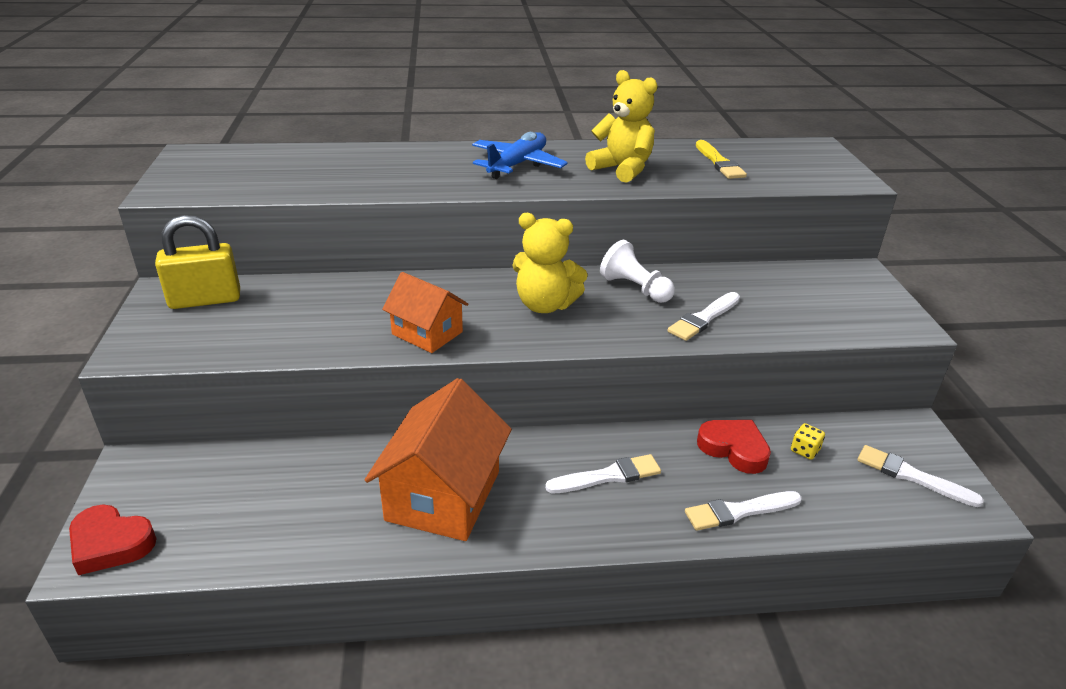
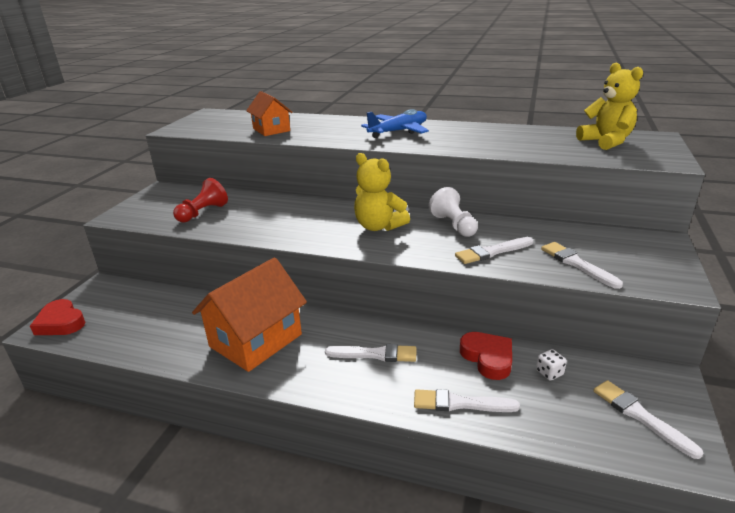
camera: 25 degrees right, 5 degrees down
(205, 300) = (178, 196): yellow padlock -> none
(273, 323) = (203, 213): none -> red pawn
(427, 333) = (287, 231): orange house -> orange house (271, 130)
(622, 169) = (472, 139): yellow teddy bear -> yellow teddy bear (606, 142)
(719, 162) = (555, 141): yellow brush -> none
(801, 318) = (577, 264): none -> white brush
(804, 450) = (549, 373): yellow dice -> white dice

